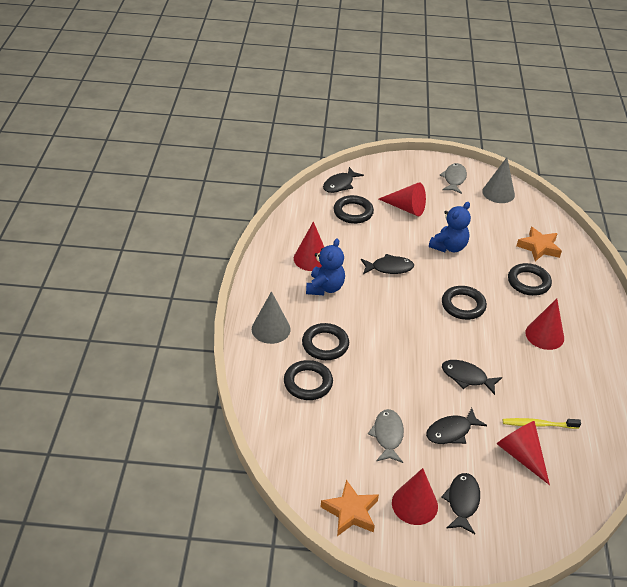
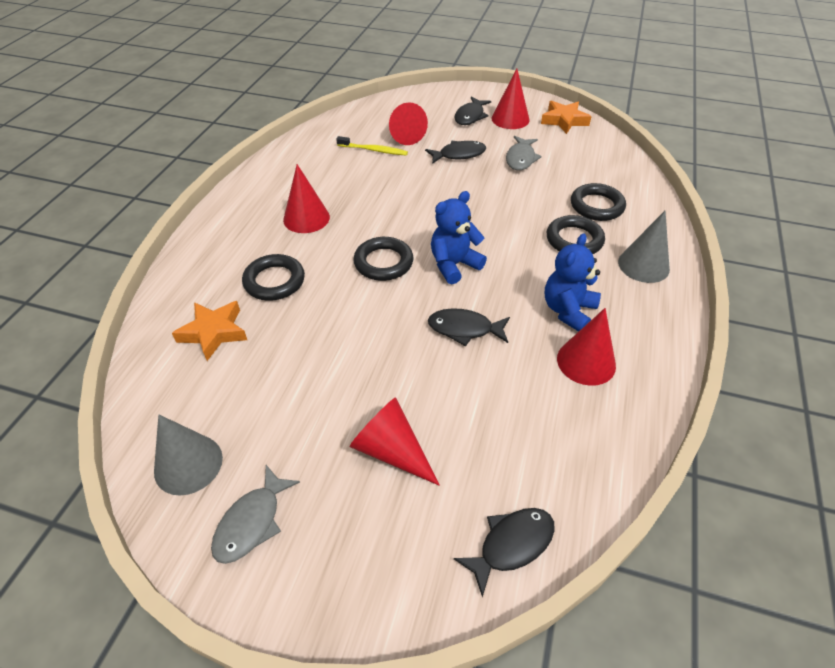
camera: 165 degrees left, 5 degrees up
(353, 212) = (498, 455): black ring -> none
(449, 247) = (355, 353): blue teddy bear -> blue teddy bear (454, 265)
(467, 377) = (421, 191): black fish -> none

